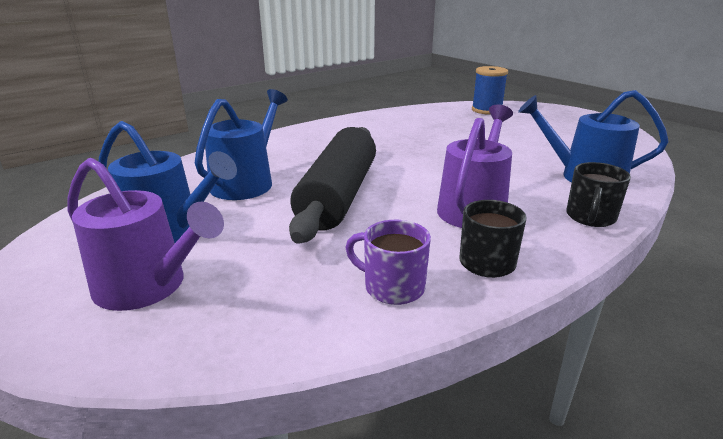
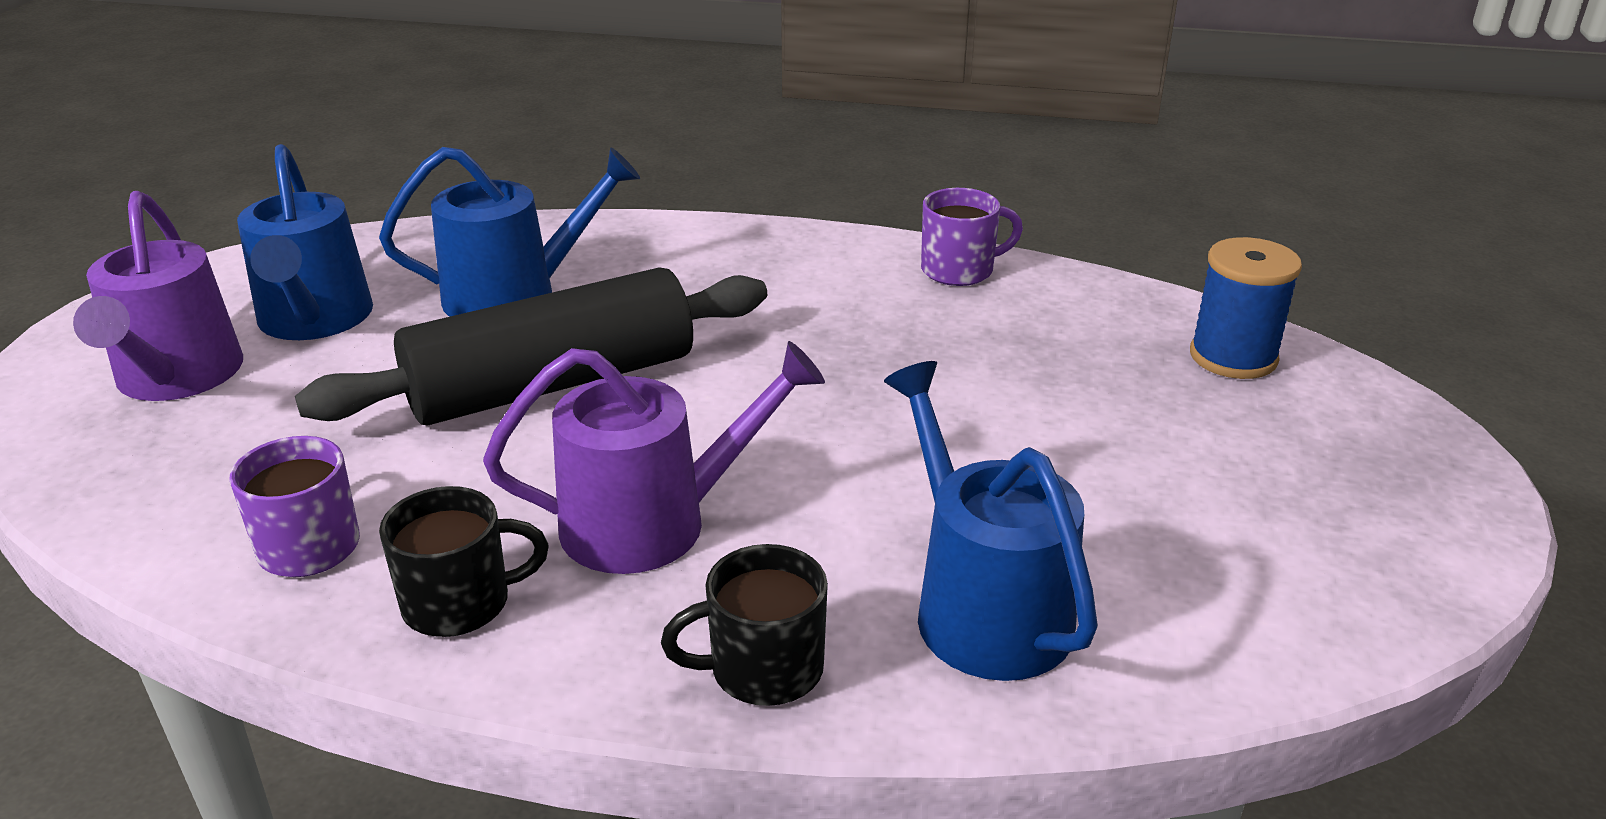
camera: 50 degrees right, 5 degrees up
(378, 118) = (959, 270): none -> purple mug

